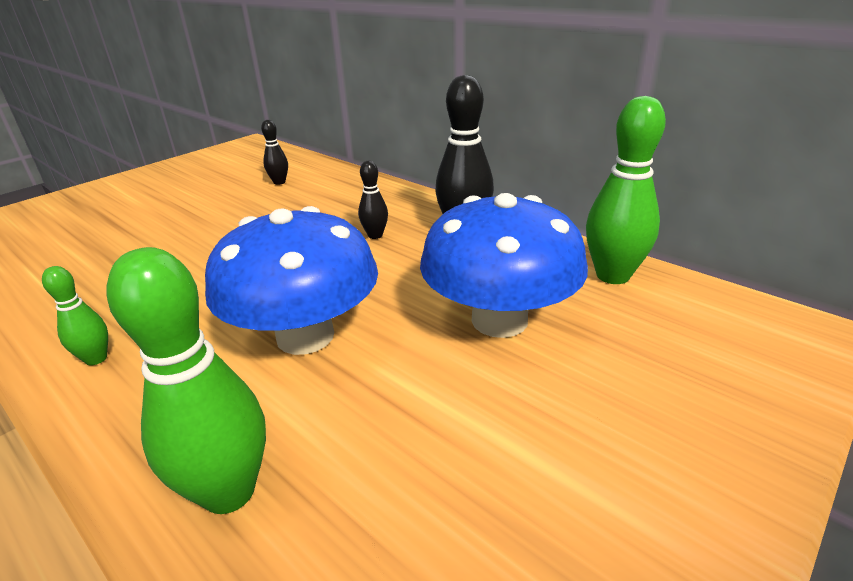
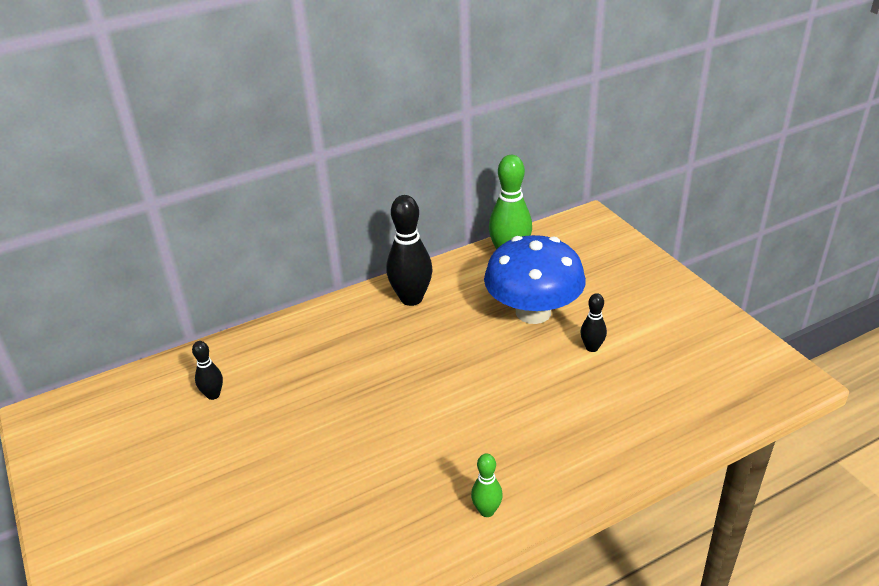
camera: 70 degrees left, 5 degrees up
(229, 491) = (633, 437): green bowling pin -> none
(305, 336) = (510, 398): blue mushroom -> none
(375, 235) = (386, 345): black bowling pin -> black bowling pin (592, 347)

